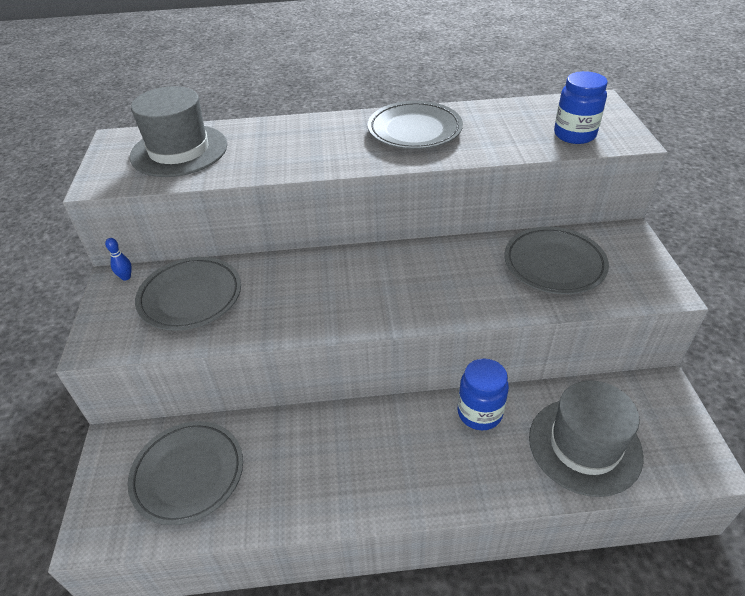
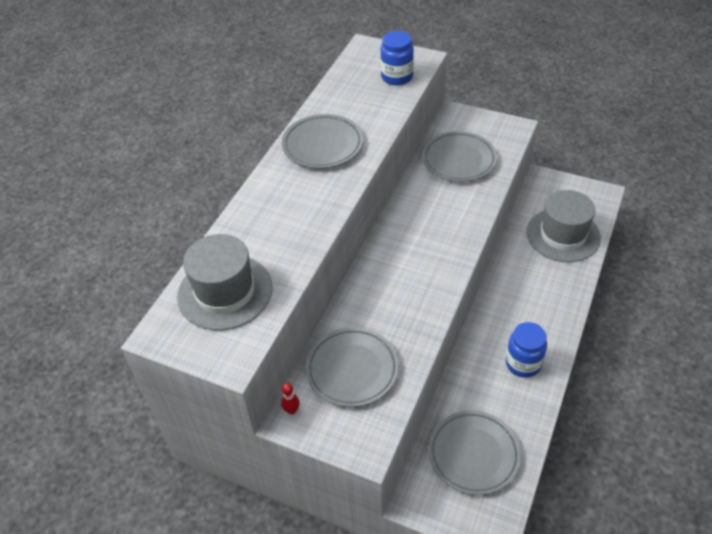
camera: 60 degrees left, 5 degrees up
(126, 277) = (292, 410): blue bowling pin -> red bowling pin
(479, 413) = (513, 270): blue jar -> blue jar (523, 363)

